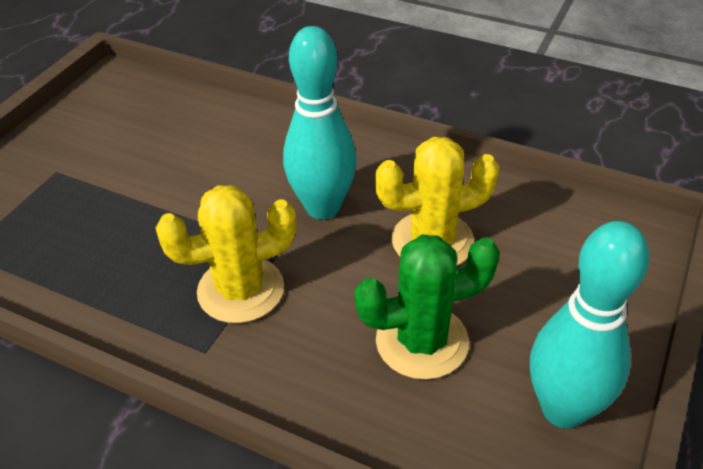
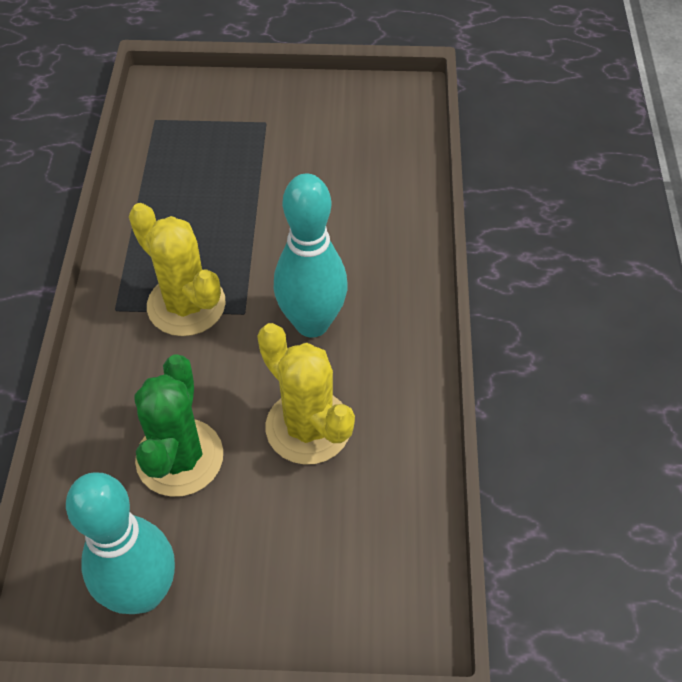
camera: 65 degrees right, 10 degrees up
(422, 341) = (180, 457): green cactus -> green cactus turned 45 degrees clockwise

